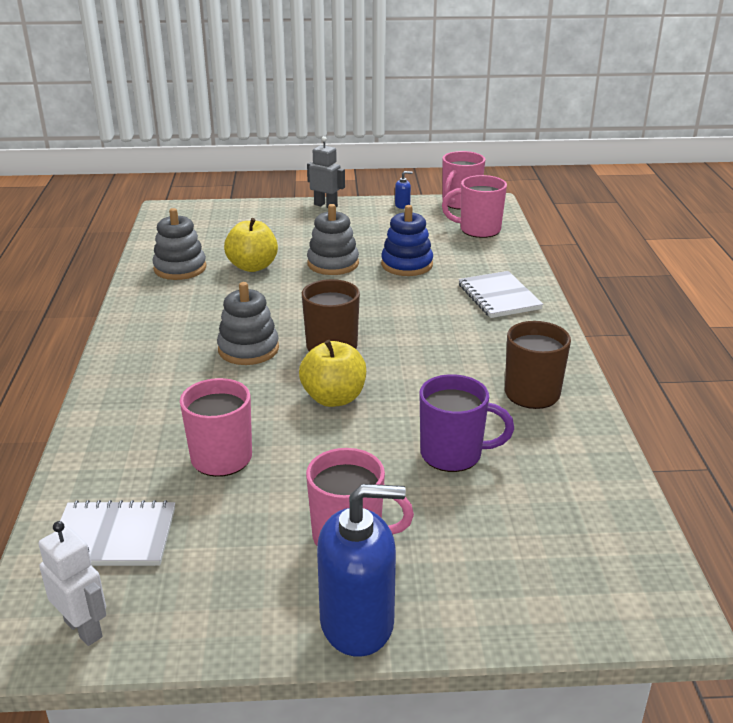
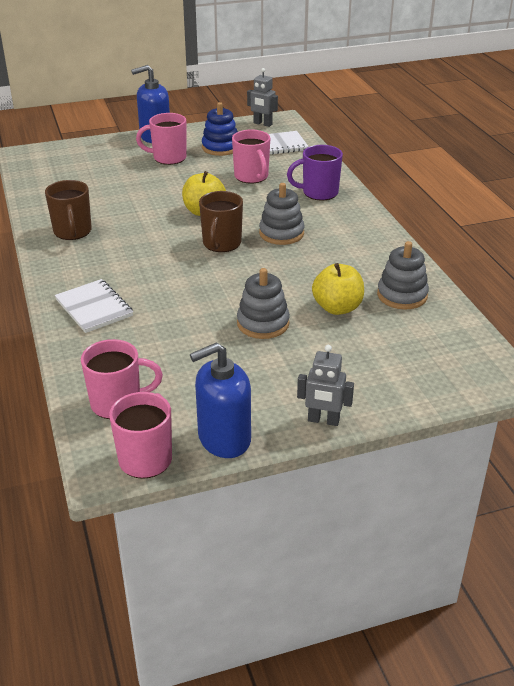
camera: 165 degrees right, 5 degrees up
(84, 629) = (262, 124): white robot -> grey robot
(402, 205) = (224, 439): blue soap dispenser -> blue soap dispenser, size x2.46
(407, 265) = (189, 334): blue stacking toy -> blue stacking toy (220, 147)
(453, 454) = (122, 193): purple mug -> purple mug (319, 193)

